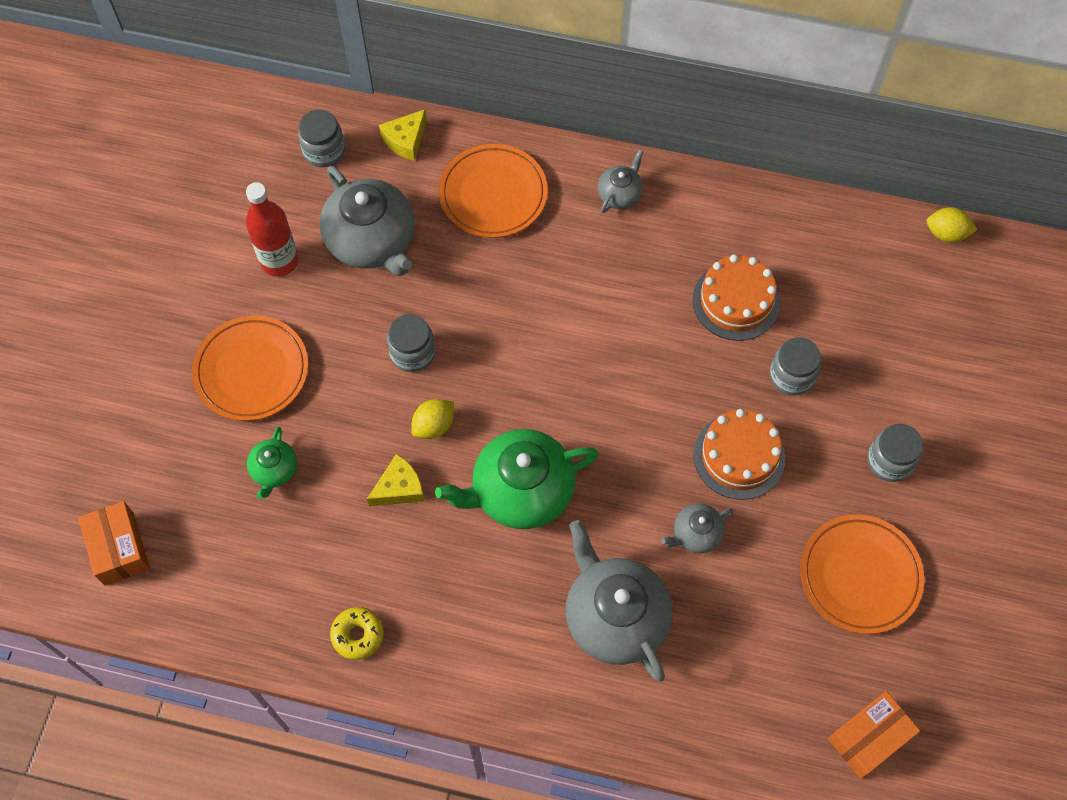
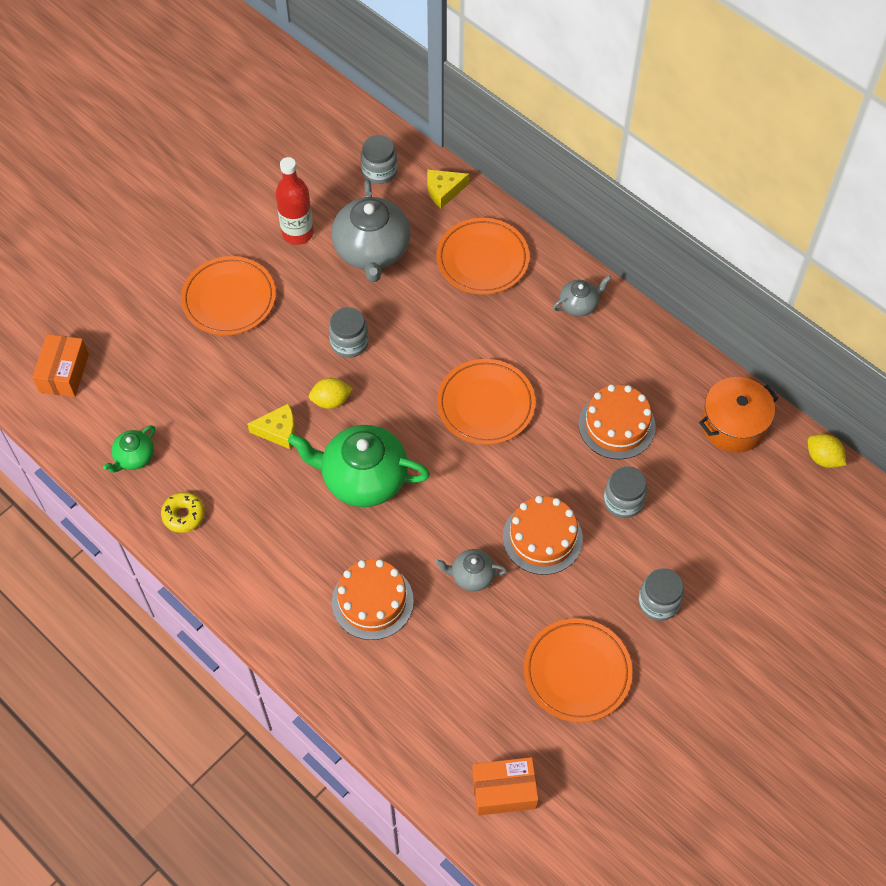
camera: 30 degrees right, 5 degrees down
(274, 470) = (200, 374): green teapot -> green teapot (134, 457)
(595, 347) = (485, 405): none -> orange plate
(615, 617) = (372, 601): grey teapot -> orange cake
(844, 243) = (733, 425): none -> orange pot

